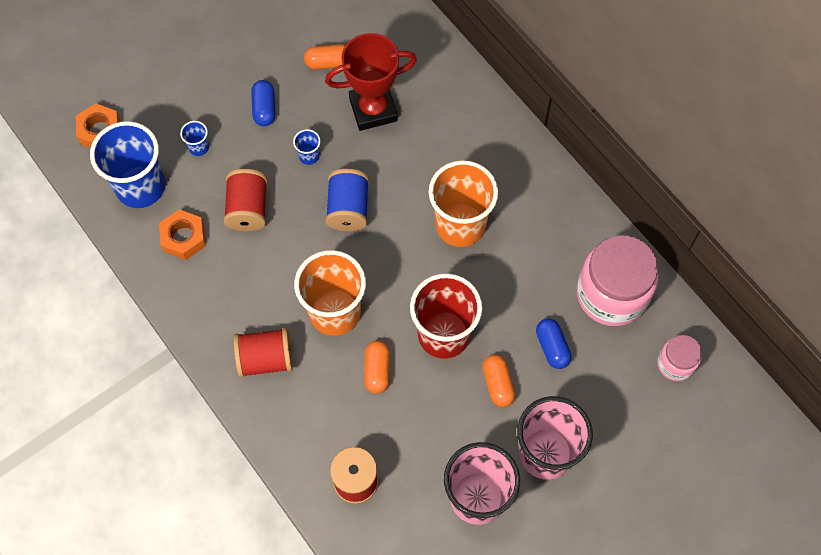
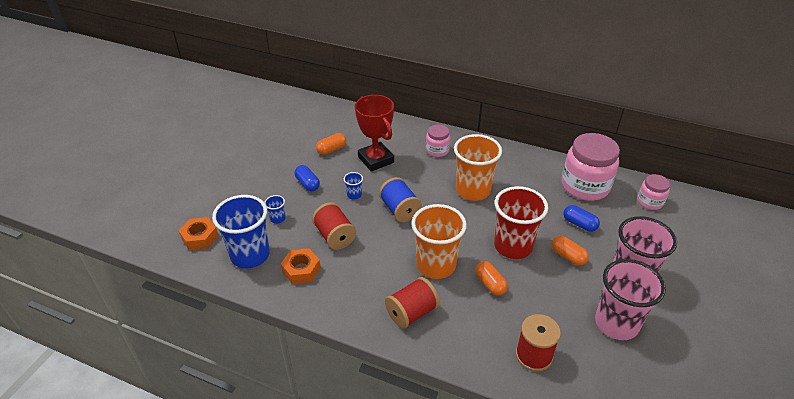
camera: 30 degrees left, 25 degrees down
(373, 109) = (376, 160): red trophy -> red trophy turned 75 degrees counterclockwise
(464, 133) = (437, 150): none -> pink jar

